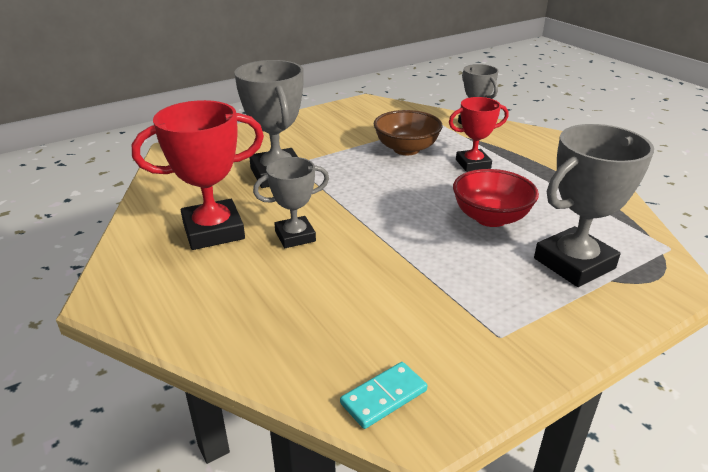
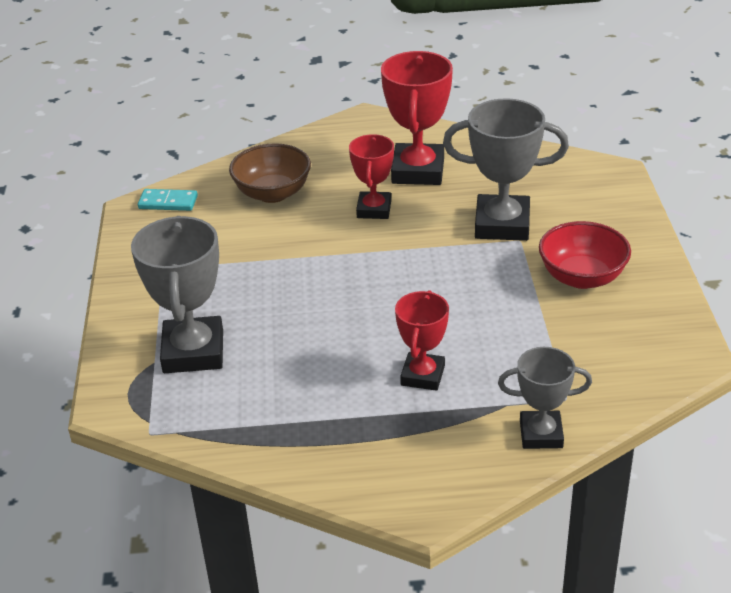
camera: 120 degrees right, 5 degrees up
(295, 236) = (374, 209): grey trophy -> red trophy
(383, 397) = (168, 202): turquoise domino -> turquoise domino turned 75 degrees counterclockwise
(406, 149) = (501, 336): brown bowl -> brown bowl (272, 193)
(490, 218) = (304, 335): red bowl -> red bowl (582, 277)

